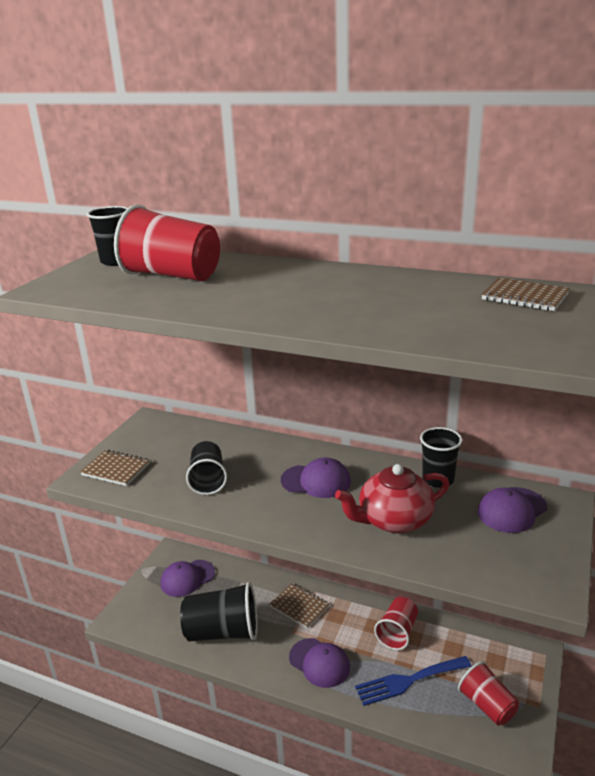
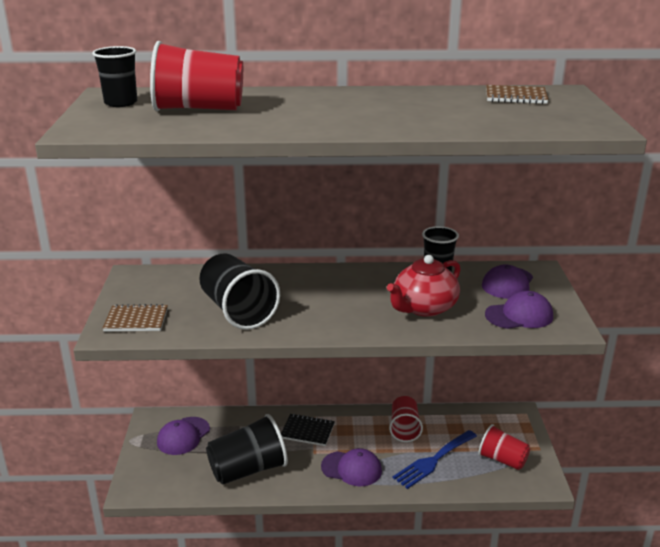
camera: 25 degrees left, 0 degrees up
(208, 480) = (238, 311): black cup -> black cup, size x1.57
(299, 606) = (307, 431): brown notebook -> black notebook
(316, 481) = (337, 293): purple cap -> purple cap (519, 315)

